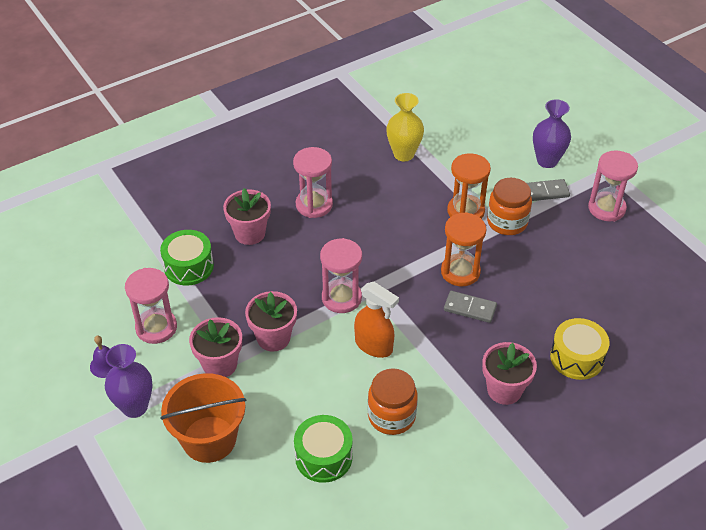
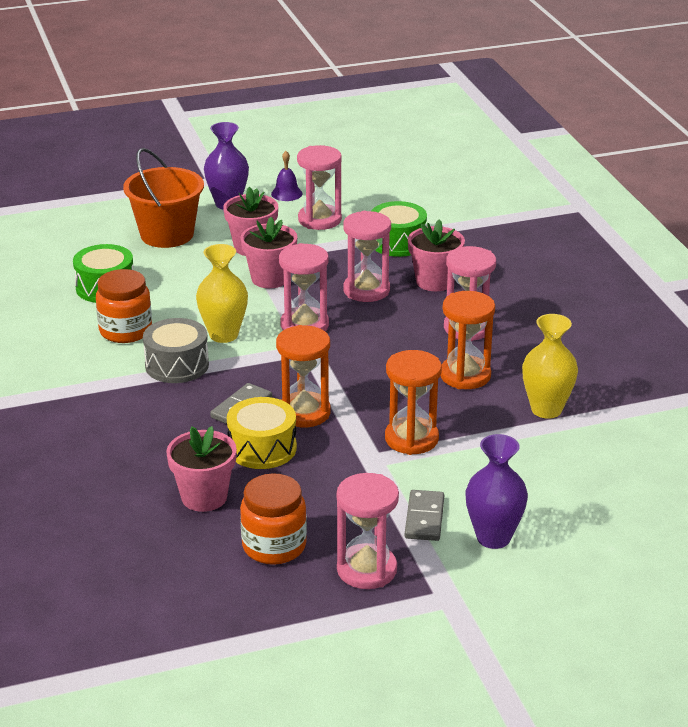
camera: 105 degrees right, 15 degrees down
(275, 271) = (366, 290): none -> pink hourglass
(374, 346) = (223, 335): orange spray bottle -> yellow vase
(378, 197) = (465, 375): none -> orange hourglass
(429, 364) = (177, 365): none -> grey drum
(504, 390) = (110, 407): pink flower pot -> pink flower pot (204, 497)
(507, 222) = (376, 469): orange jar -> orange jar (274, 546)
(577, 357) = (120, 469): yellow drum -> yellow drum (262, 448)

